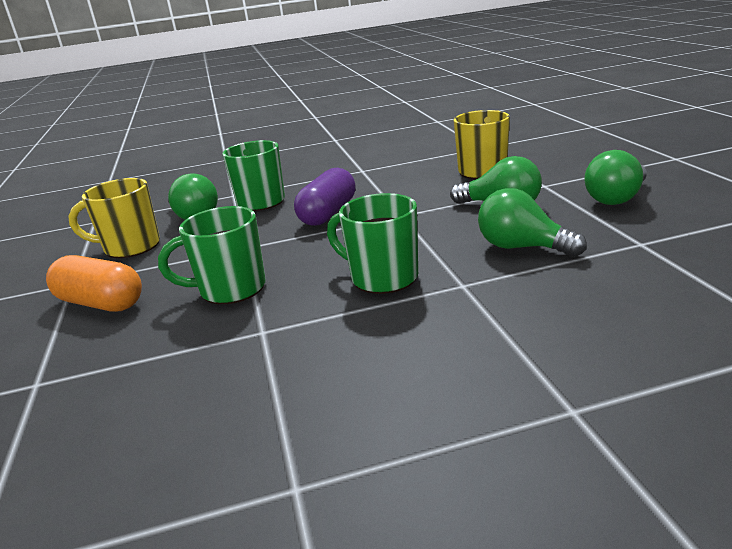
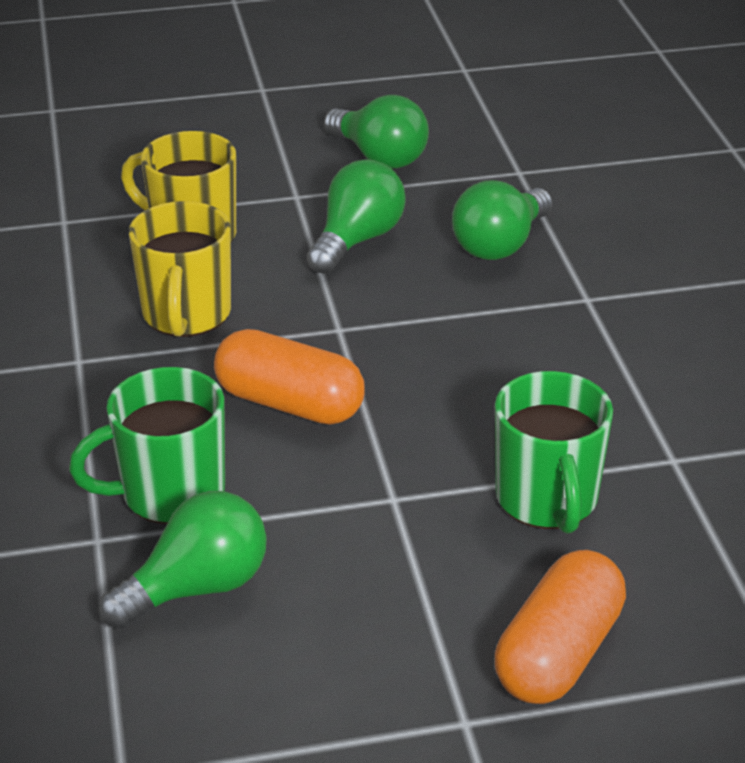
camera: 90 degrees left, 10 degrees up
(130, 247) = (322, 665): yellow mug -> yellow mug (186, 315)
(328, 213) = (289, 403): purple capsule -> orange capsule
(382, 277) = (550, 357): green mug -> none

